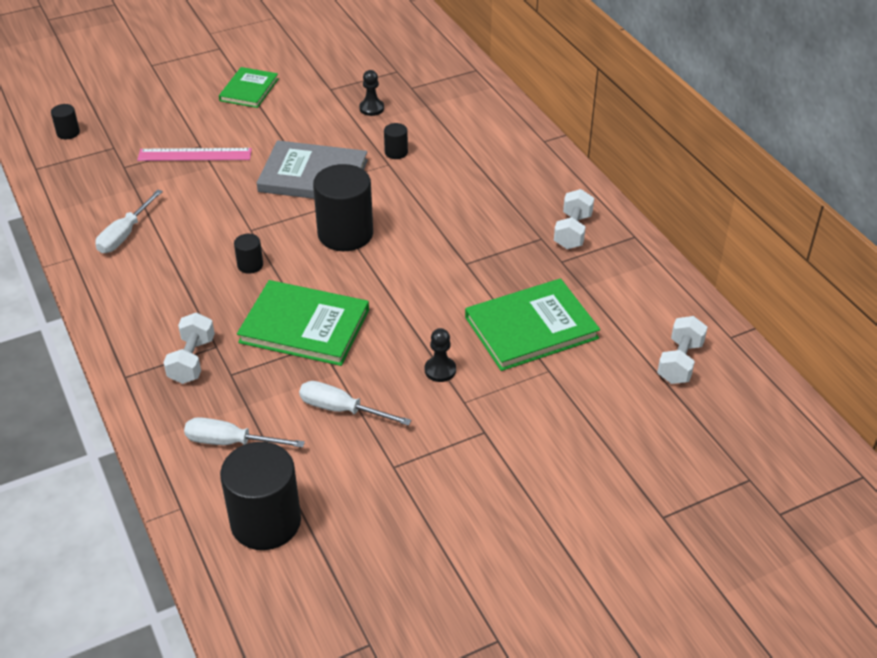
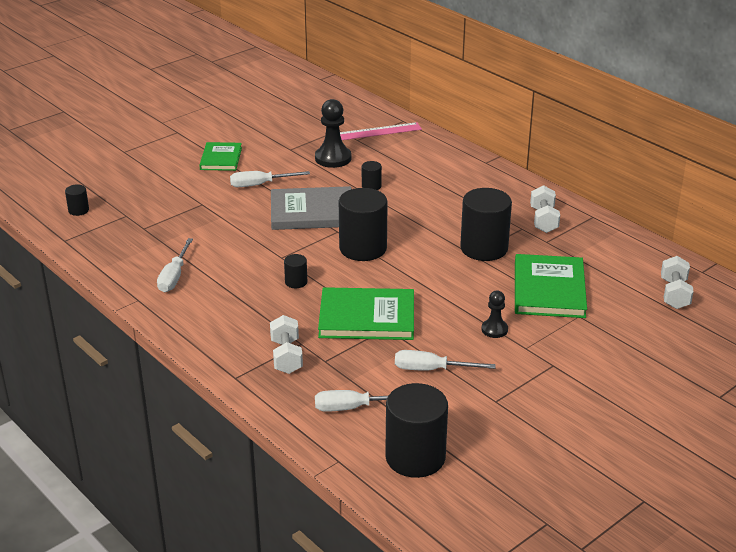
camera: 15 degrees left, 10 degrees down
(194, 155) = (201, 211): pink ruler -> pink ruler (377, 132)
(274, 131) = (260, 185): none -> white screwdriver
(371, 108) = (333, 158): black pawn -> black pawn, size x1.72
(483, 258) = (484, 248): none -> black cylinder
(531, 327) = (549, 289): green book -> green book turned 45 degrees counterclockwise

